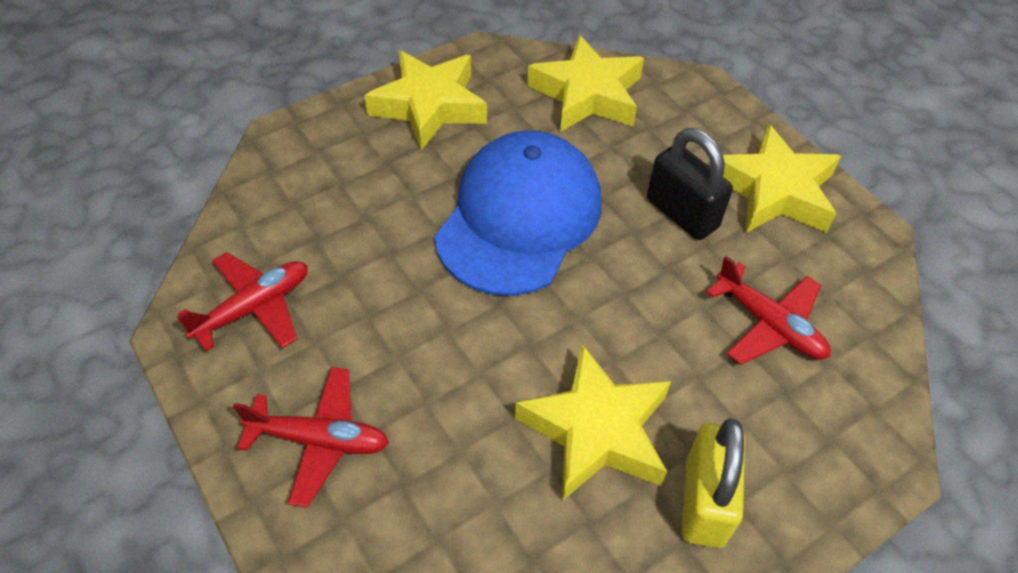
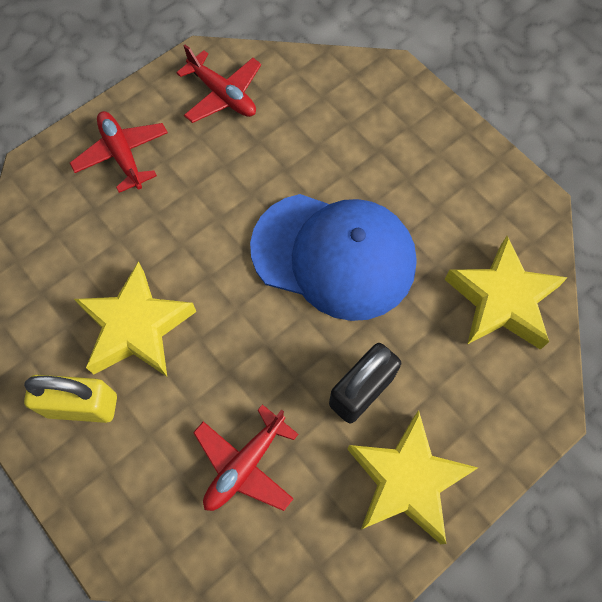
camera: 85 degrees right, 15 degrees up
(319, 440) = (122, 155): red plane -> red plane turned 150 degrees clockwise
(429, 106) = (452, 170): yellow star -> none

